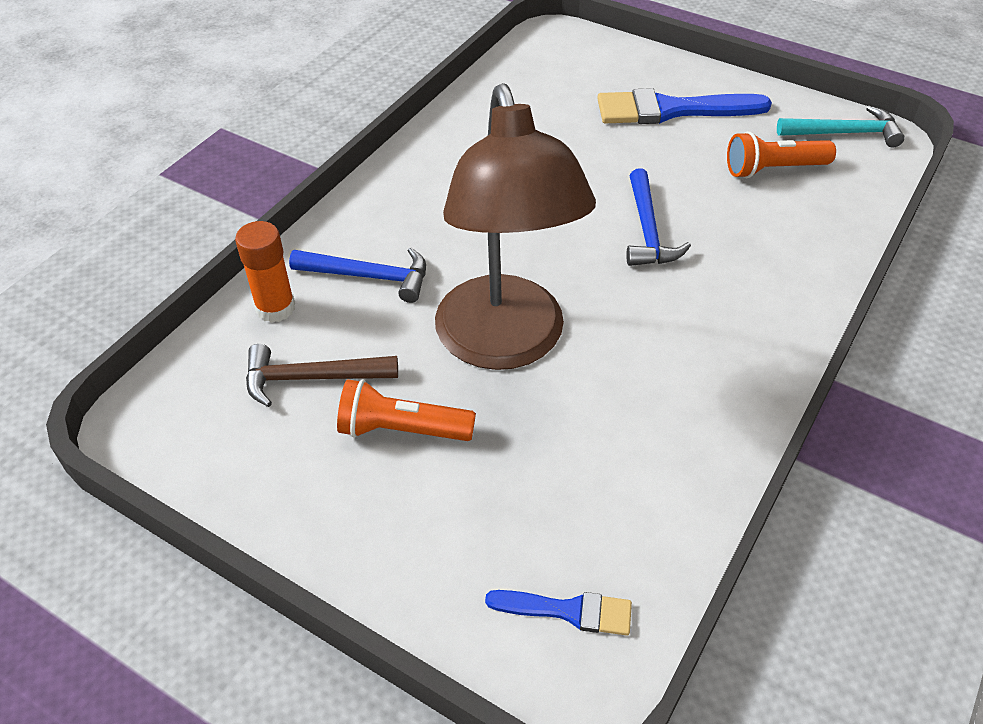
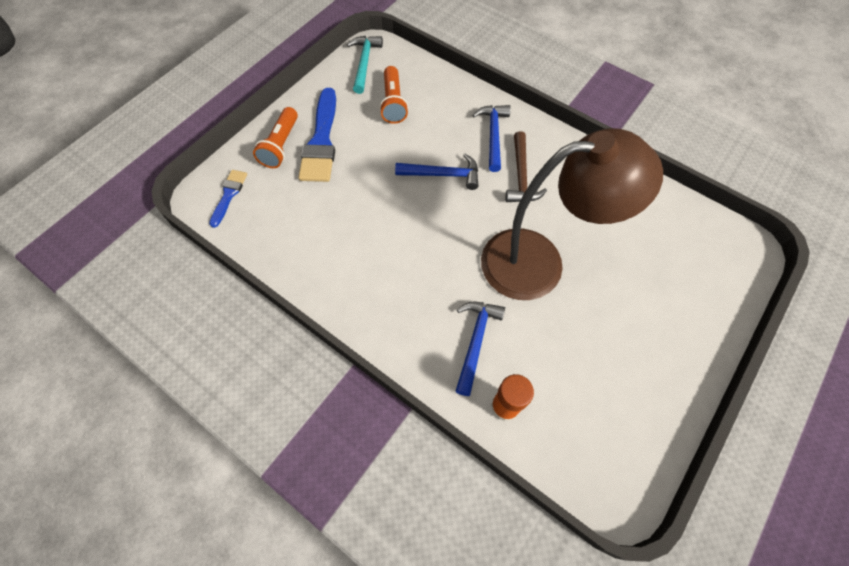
camera: 85 degrees left, 15 degrees up
(311, 378) = (571, 378): brown hammer -> brown hammer (521, 176)
(401, 429) = (609, 324): orange flashlight -> orange flashlight (281, 146)
(567, 611) = (714, 251): blue brush -> blue brush (229, 195)
(749, 284) = (493, 135): none -> blue hammer

